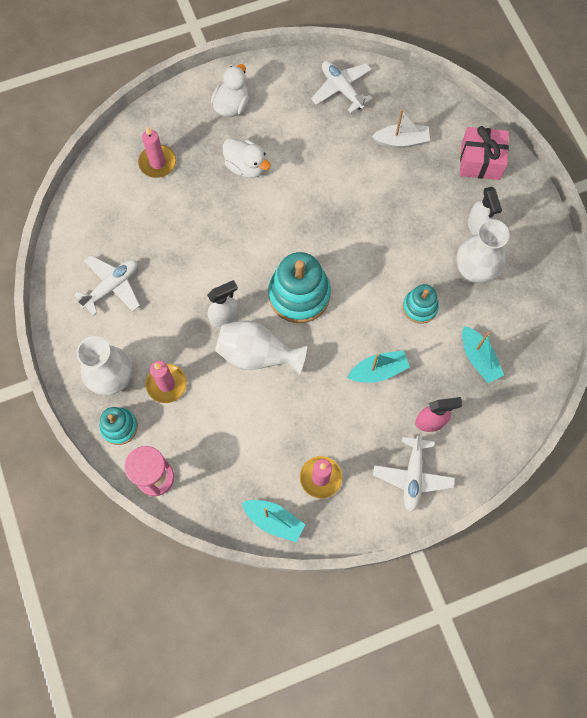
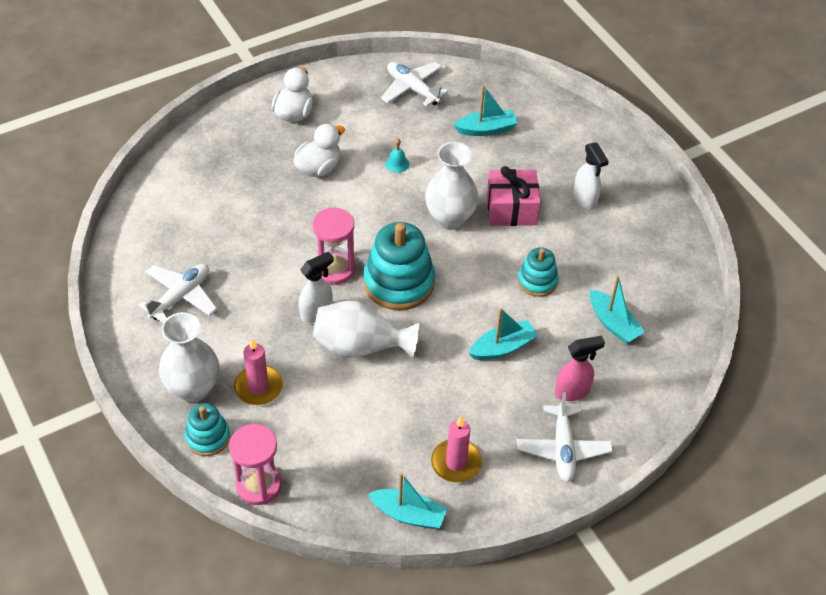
camera: 10 degrees left, 20 degrees down
(157, 163) = (218, 173): pink candle -> none
(246, 167) = (318, 168): white duck -> white duck turned 75 degrees counterclockwise
(246, 274) = (335, 269): none -> pink hourglass
(316, 170) = (397, 164): none -> turquoise bell
(401, 141) = (486, 129): white boat -> turquoise boat
(474, 270) = (590, 240): white vase -> white vase (450, 218)
(480, 161) = (575, 140): pink gift -> pink gift (511, 209)

